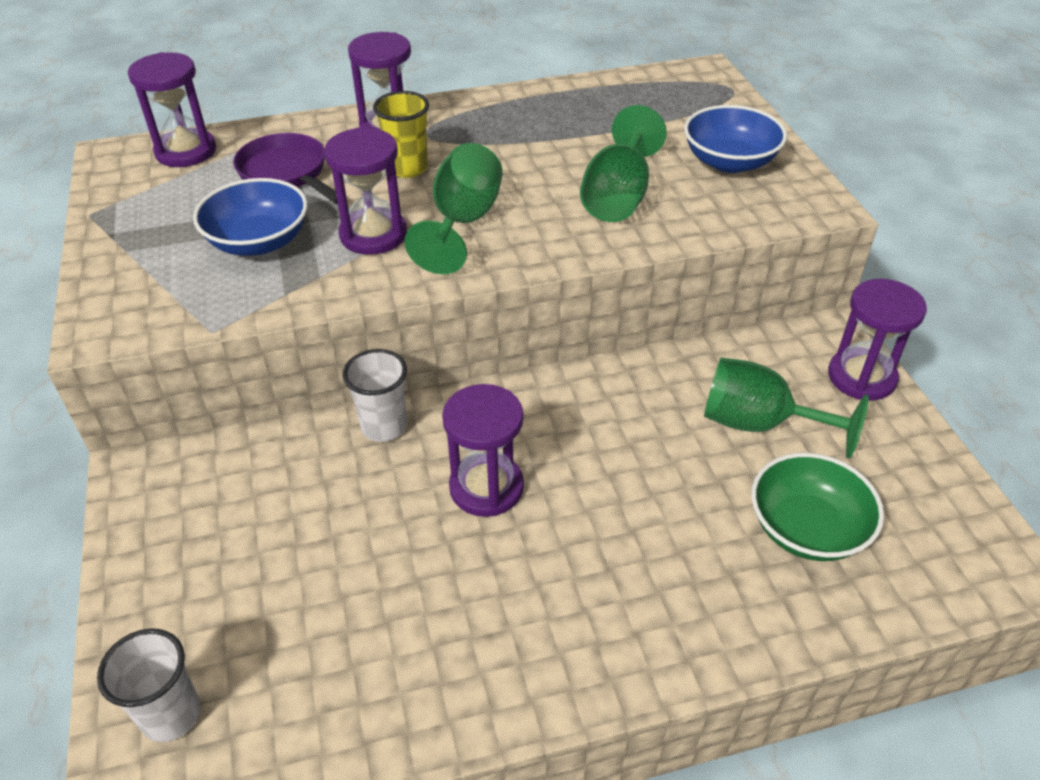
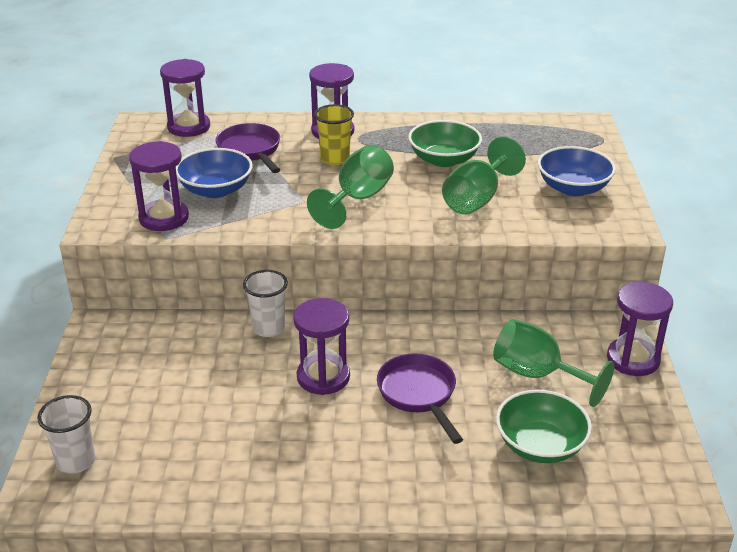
camera: 15 degrees right, 10 degrees down
(373, 235) = (293, 197): purple hourglass -> purple hourglass (164, 218)
(551, 147) = (444, 160): none -> green bowl
(623, 486) = (419, 394): none -> purple pan

